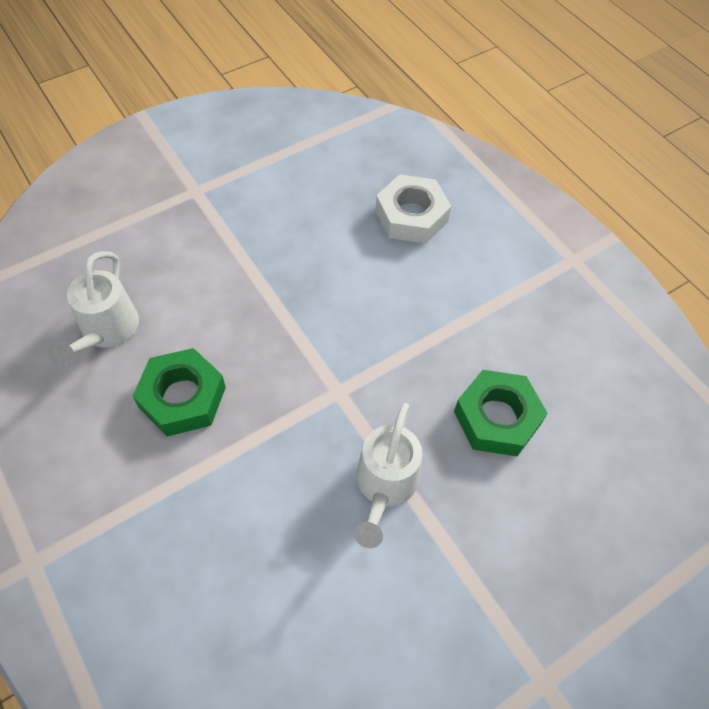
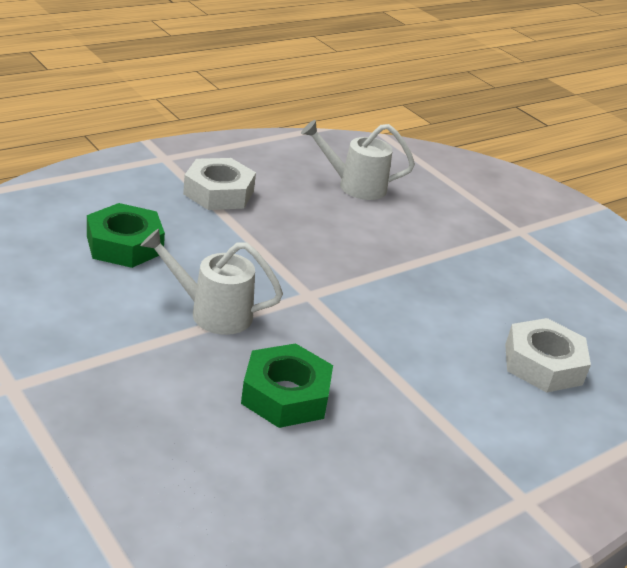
camera: 85 degrees right, 25 degrees down
(129, 487) = (218, 192): none -> white nut
(182, 397) = (297, 217): green nut -> green nut (125, 245)

